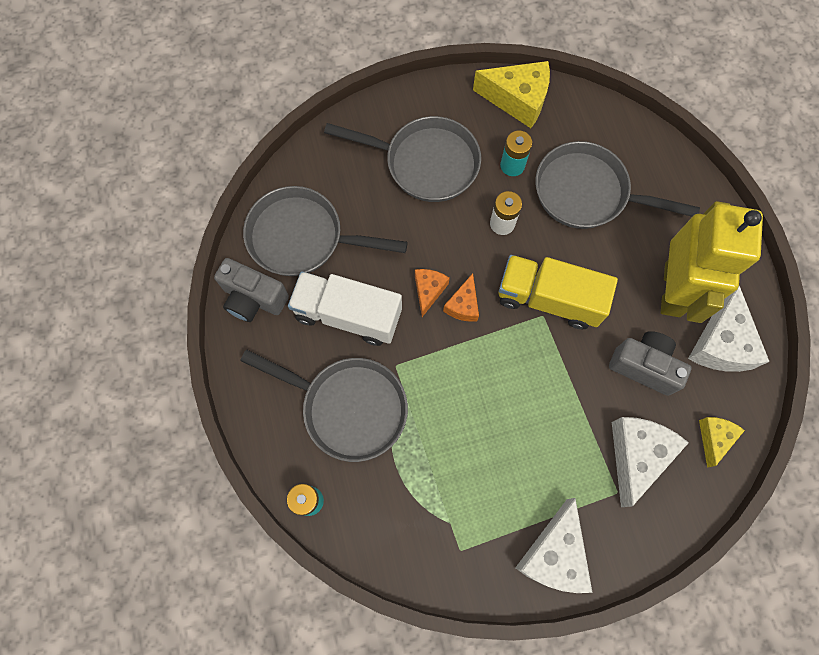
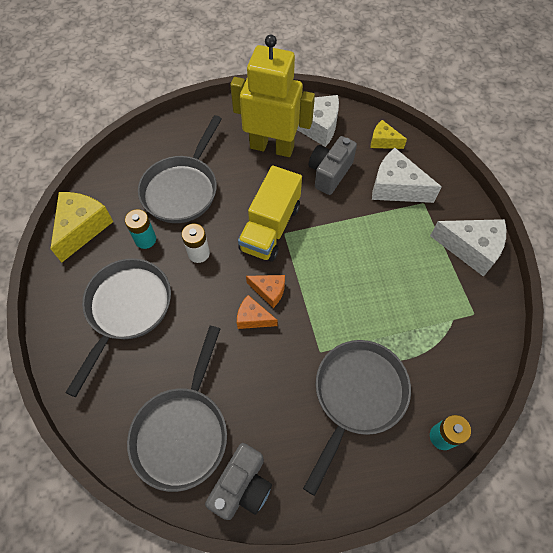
camera: 85 degrees left, 10 degrees down
(348, 315) = (268, 391): white truck -> none

